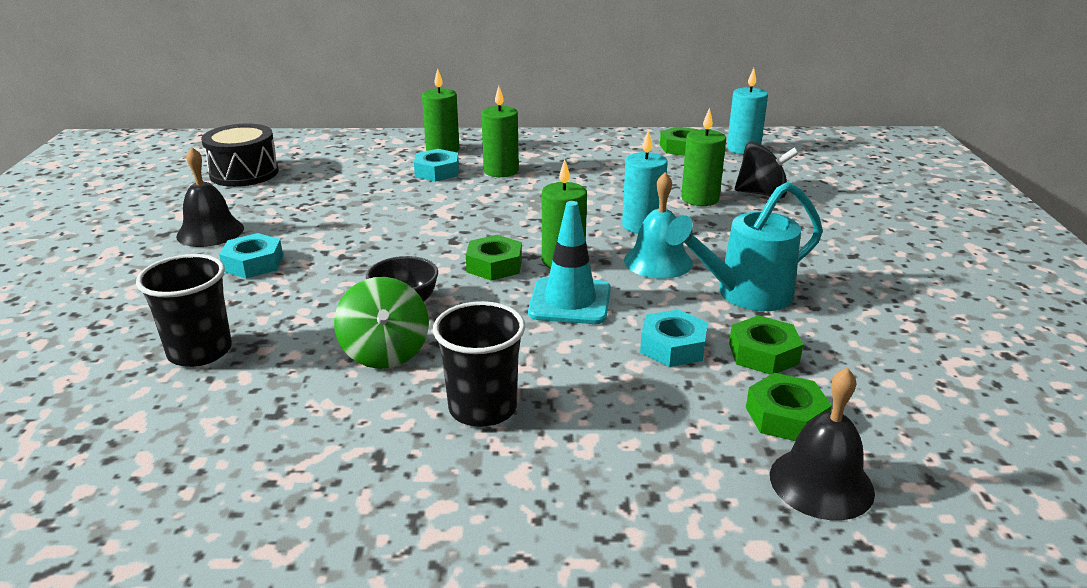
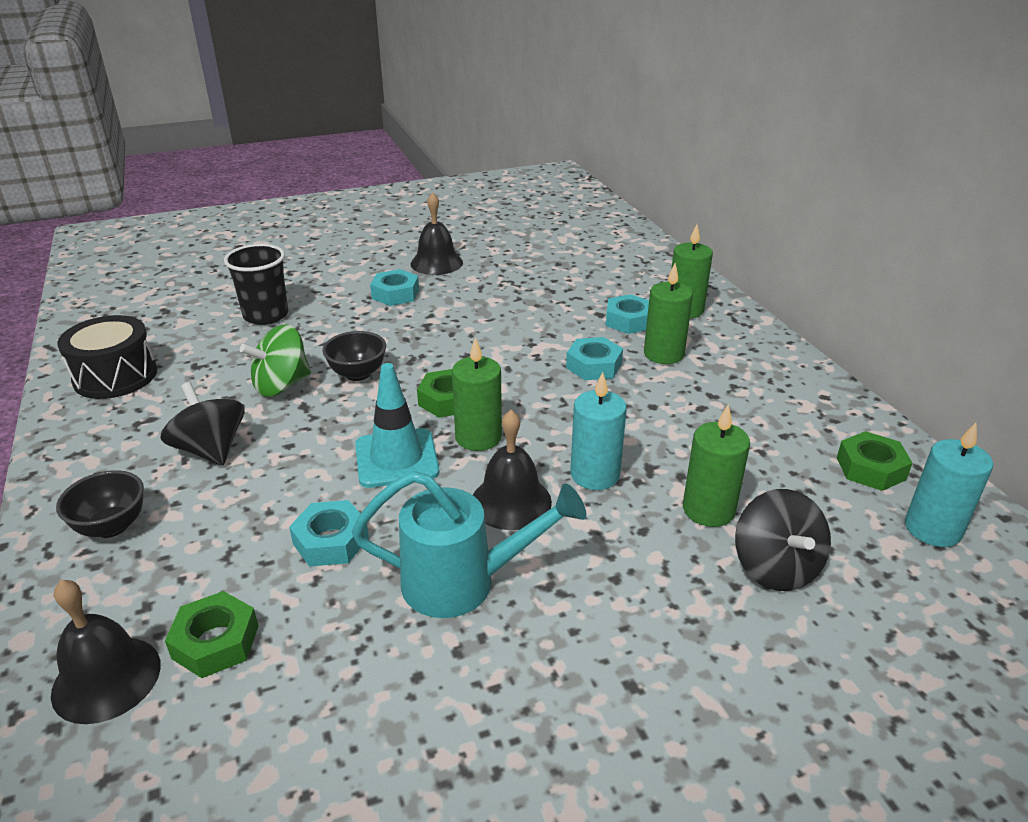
camera: 70 degrees right, 5 degrees up
(244, 173) = (548, 241): black drum -> black drum (115, 376)
(482, 408) = (211, 450): black cup -> black spinning top
(494, 198) = (594, 366): none -> turquoise nut
(590, 484) = (112, 526): none -> black bowl
(658, 261) = (511, 501): turquoise bell -> black bell
(745, 294) = (463, 582): turquoise watering can -> turquoise watering can turned 135 degrees clockwise
(763, 353) = (334, 612): green nut -> none

